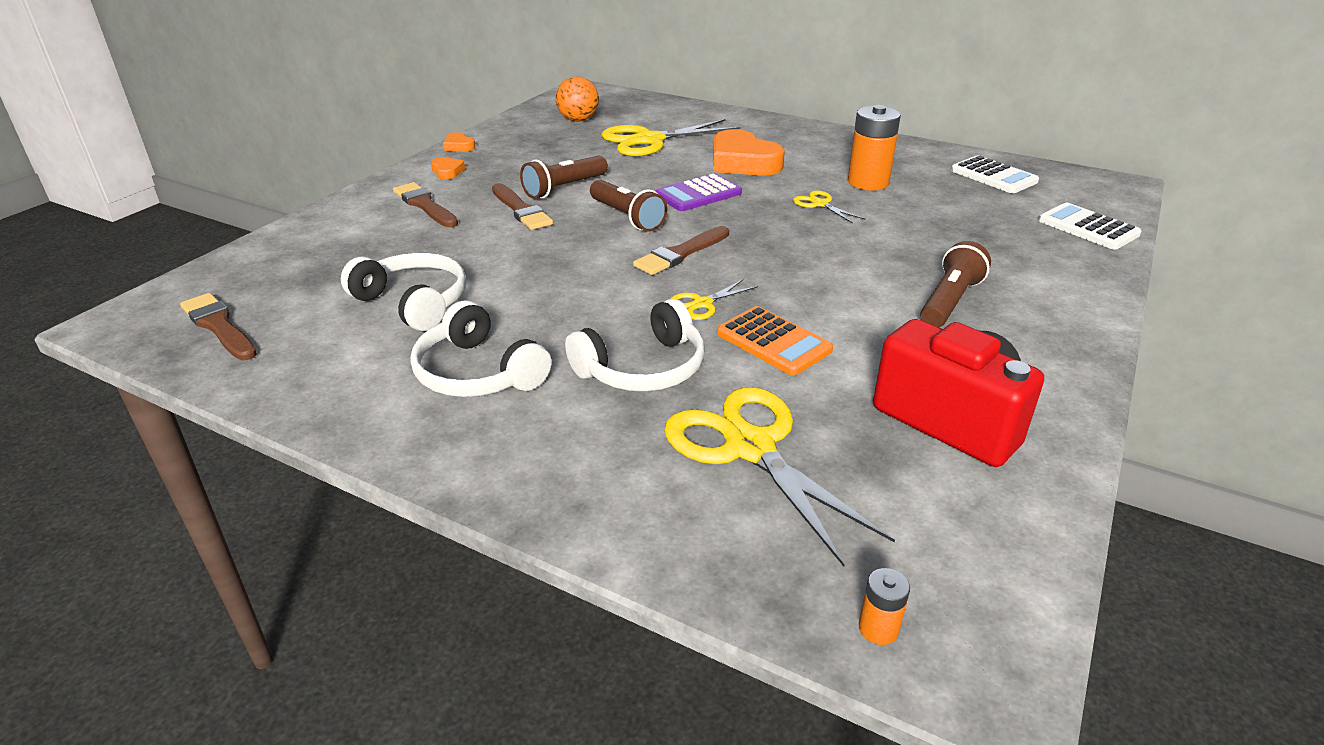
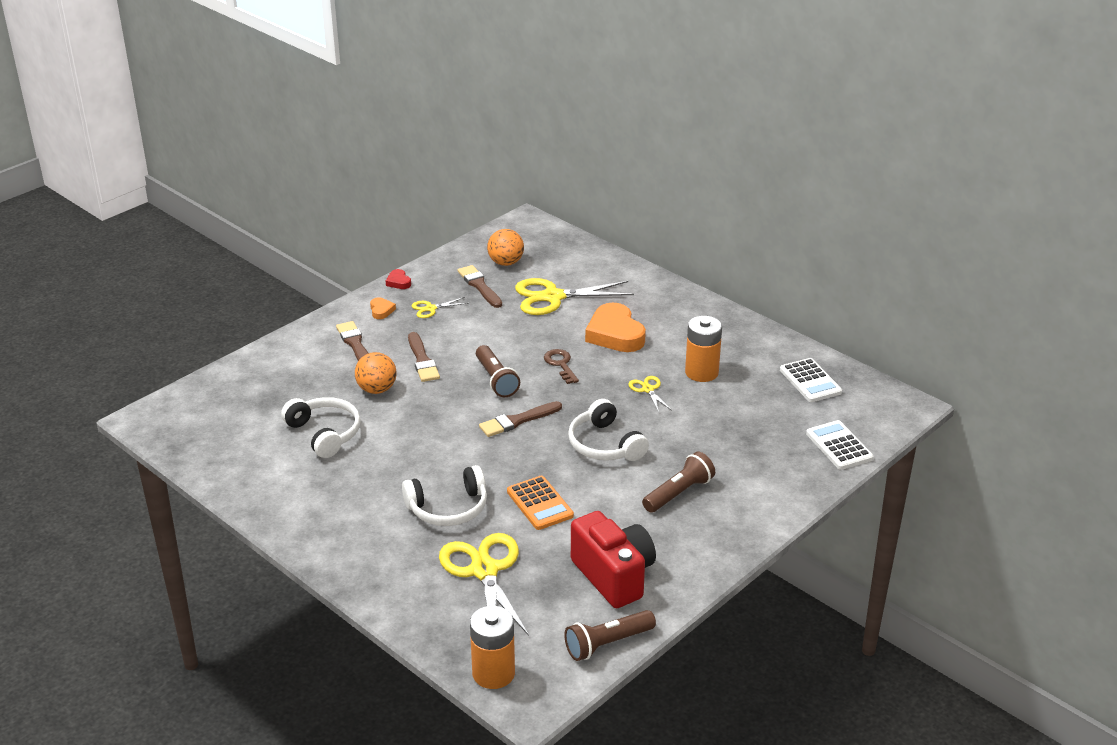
camera: 15 degrees right, 0 degrees up
(219, 326) = (203, 432): brown brush -> brown brush (479, 286)
(458, 146) = (398, 282): orange heart -> red heart
(472, 245) = (377, 389): none -> orange ball
(477, 373) = (348, 494): white headphones -> white headphones (604, 445)
(564, 188) = (462, 342): brown flashlight -> brown flashlight (607, 643)
(698, 194) = (560, 364): purple calculator -> brown key
(702, 304) = (510, 466): yellow scissors -> yellow scissors (430, 308)
(878, 629) = (493, 673): orange battery -> orange battery, size x2.14

